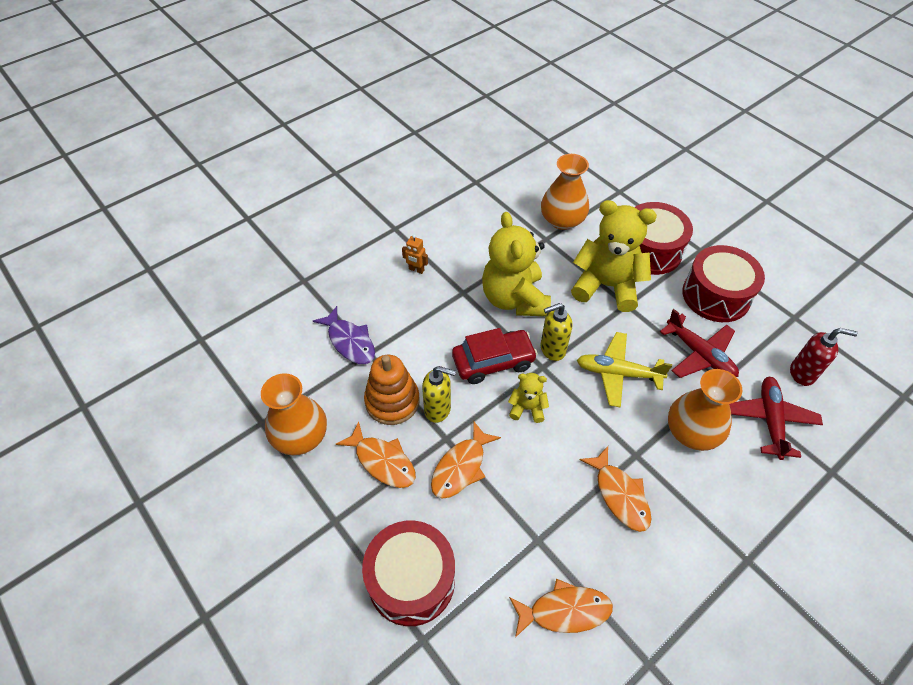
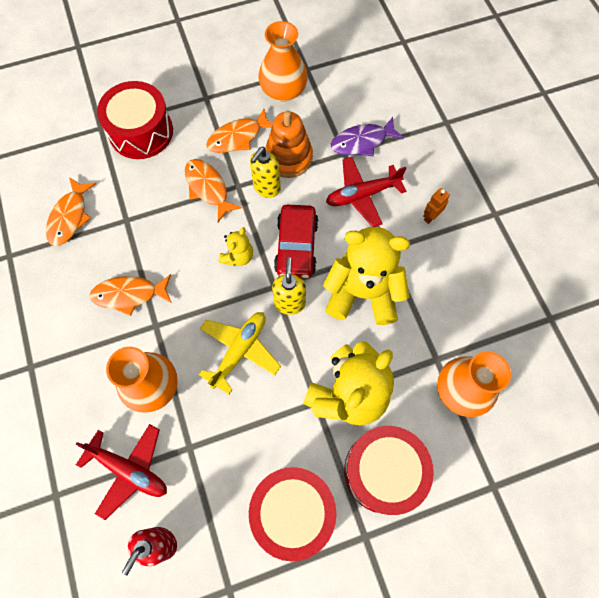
camera: 110 degrees right, 15 degrees up
(699, 354) = (227, 444): red plane -> red plane (362, 195)

